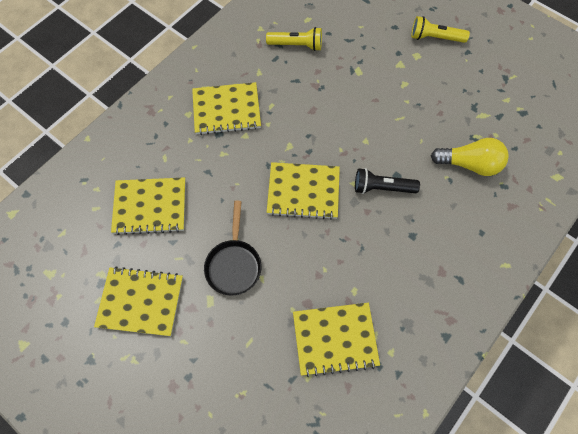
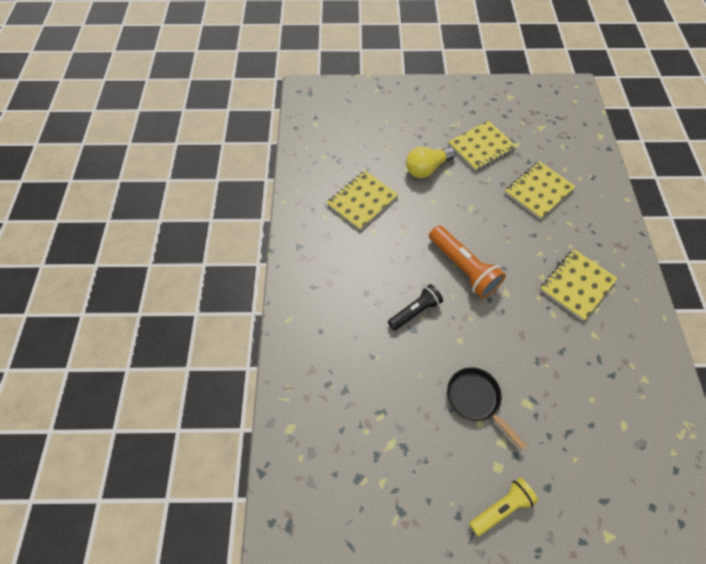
camera: 140 degrees right, 5 degrees down
(234, 264) = (456, 197): black pan -> black pan (475, 400)
(296, 45) = (600, 387): yellow flashlight -> none
(303, 192) = (463, 268): yellow notebook -> orange flashlight
(469, 164) = (367, 383): yellow light bulb -> yellow light bulb (427, 168)

